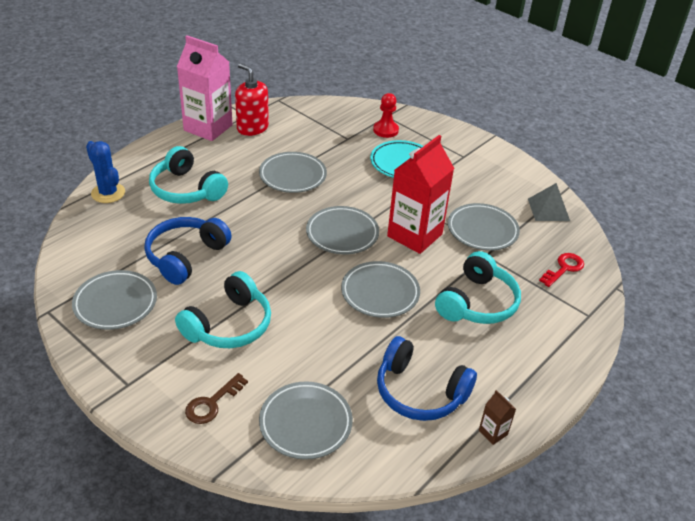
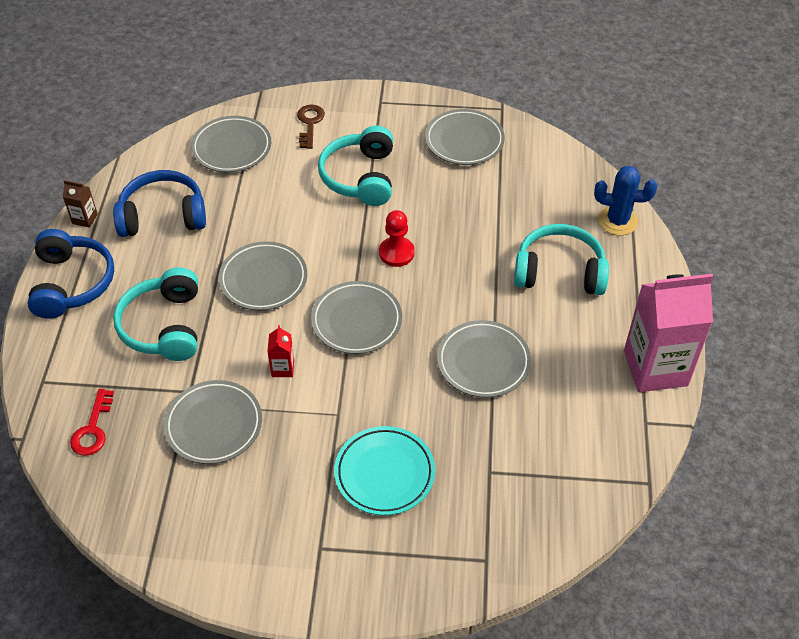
camera: 145 degrees right, 10 degrees up
(185, 256) = (466, 207): blue headphones -> blue headphones (72, 283)
(252, 128) = (612, 405): red soap dispenser -> none
(385, 130) = (459, 526): red pawn -> red pawn (396, 253)
(414, 235) = (283, 368): red carton -> red carton, size x0.41
(548, 209) = (152, 518): grey pyramid -> none

